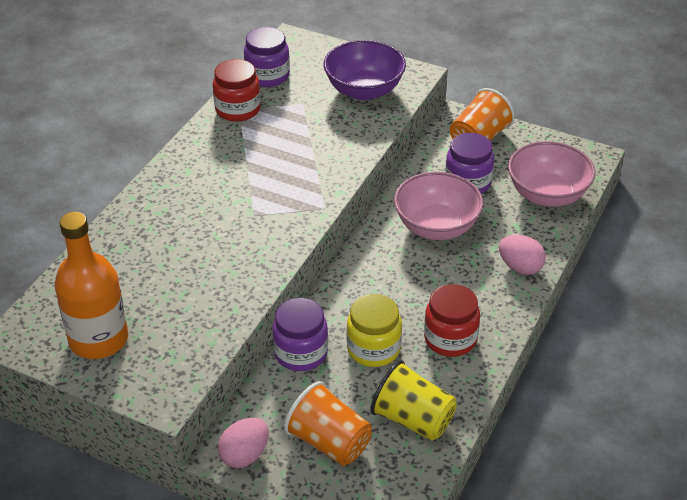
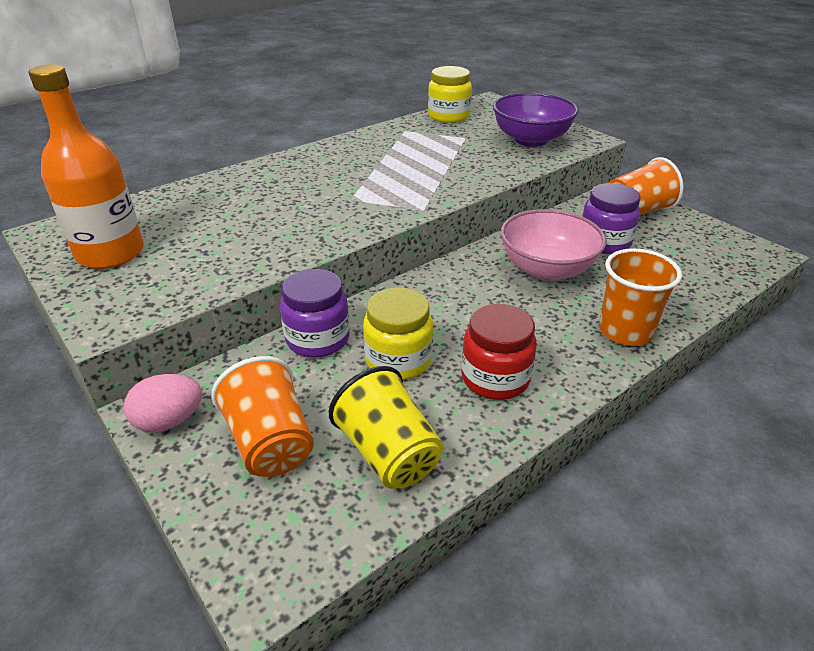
camera: 25 degrees right, 5 degrees down
(238, 109) = (403, 130): red jar -> none
(267, 76) = (448, 116): purple jar -> yellow jar
(520, 267) = (625, 331): pink egg -> orange cup
(547, 194) = (693, 273): pink bowl -> none

